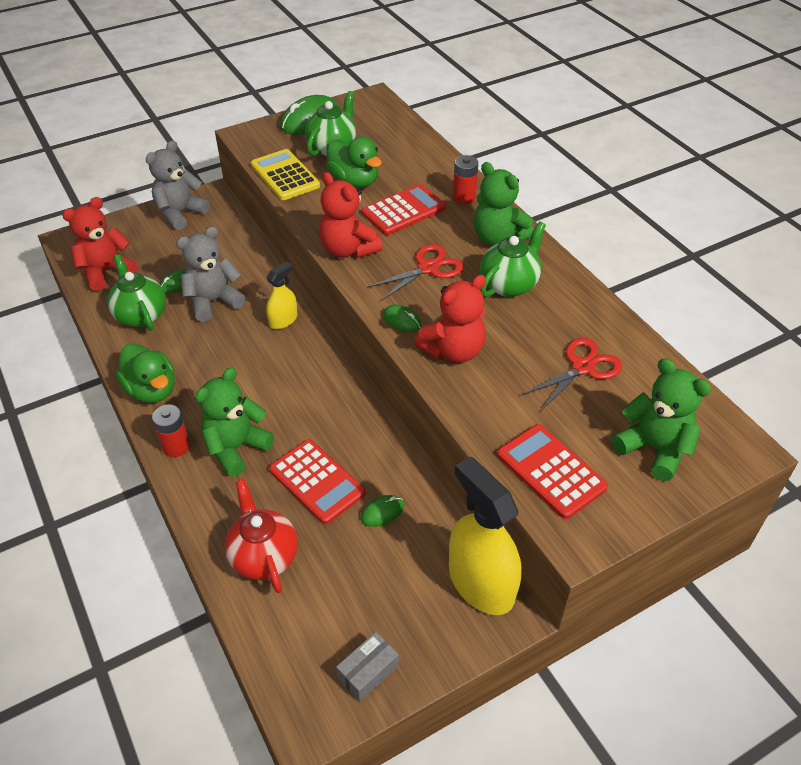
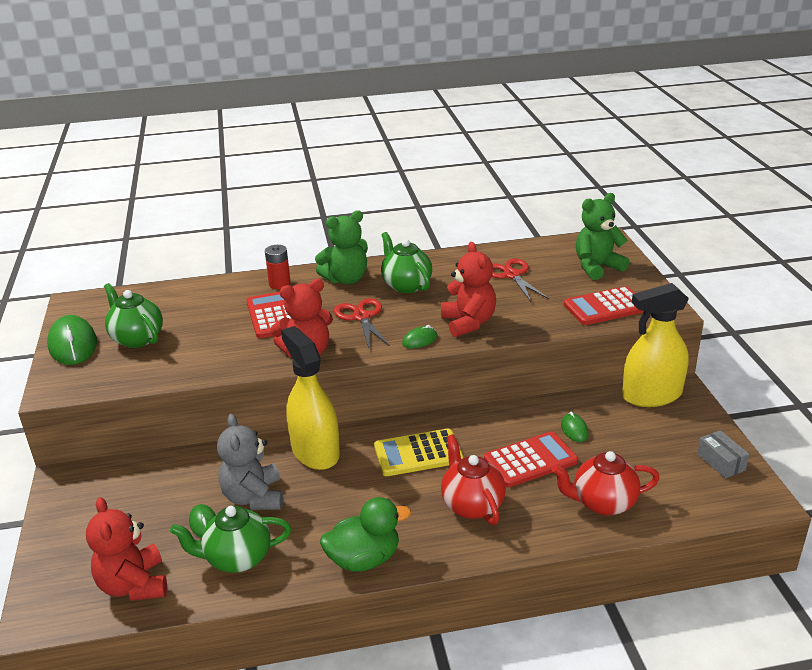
camera: 70 degrees left, 15 degrees down
(176, 446) = (453, 547): red battery -> none
(180, 213) = (74, 508): grey teddy bear -> none
(236, 448) = (472, 505): green teddy bear -> red teapot
(283, 320) = (315, 451): yellow spray bottle -> yellow spray bottle, size x1.92
(285, 176) = (157, 373): yellow calculator -> yellow calculator (418, 453)
(354, 181) = (205, 334): green duck -> none

